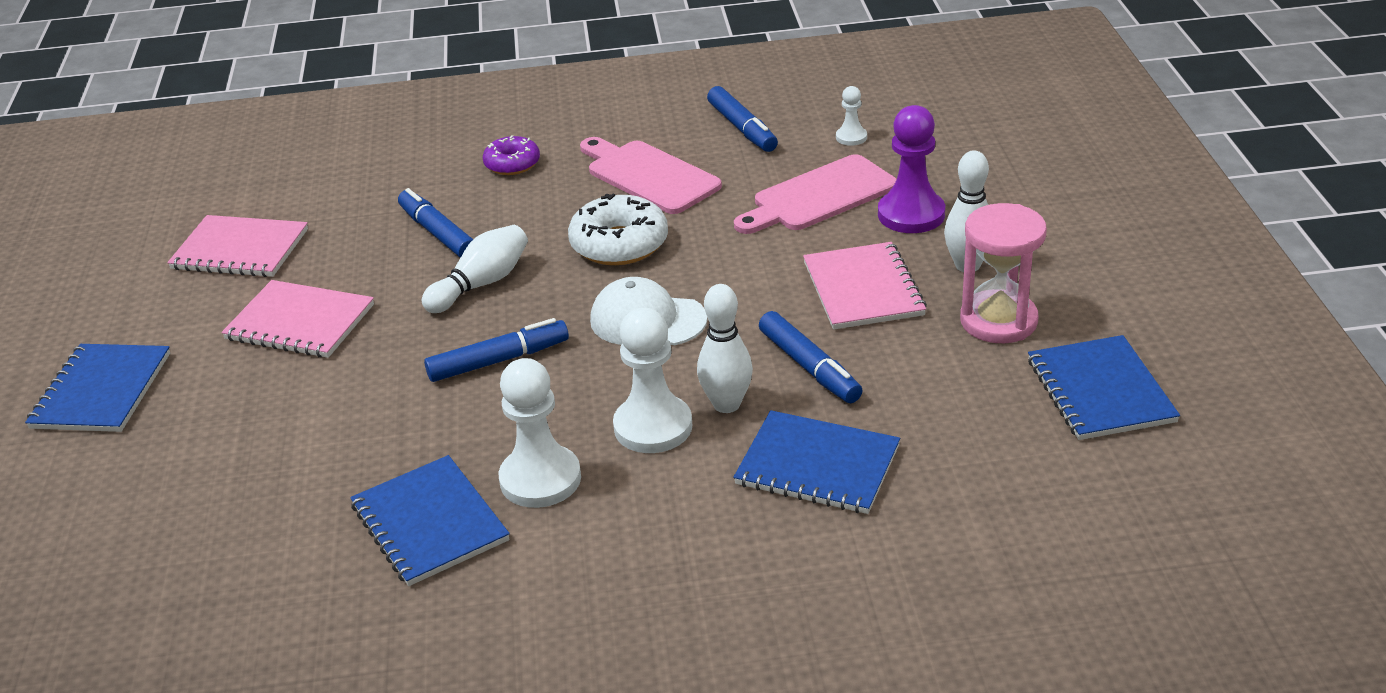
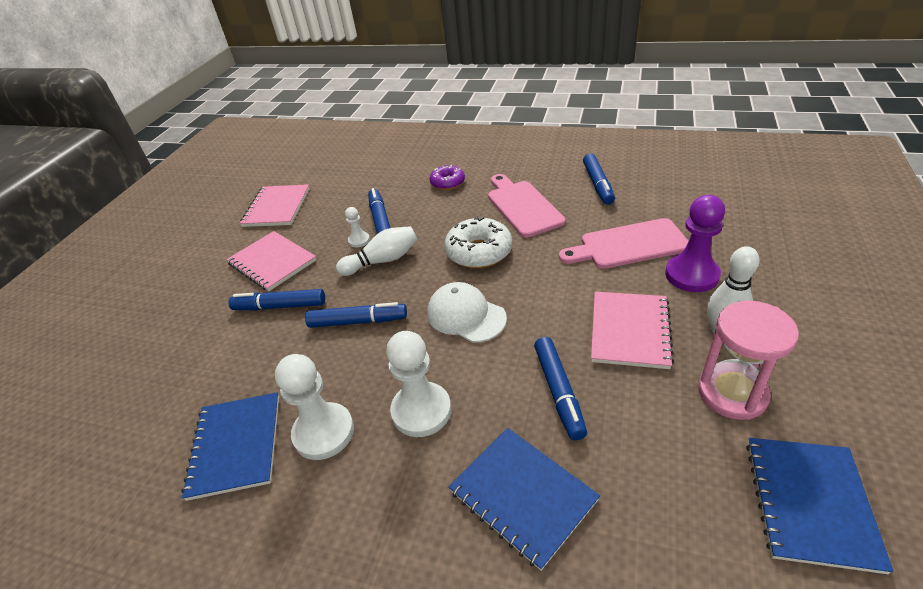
camera: 25 degrees right, 5 degrees up
(101, 391) = (150, 281): blue notebook -> none
(240, 249) = (277, 207): pink notebook -> pink notebook turned 60 degrees clockwise
(362, 371) = (280, 306): none -> blue marker
(726, 404) = (482, 407): white bowling pin -> none
(851, 137) = (670, 204): white pawn -> white pawn (359, 240)

